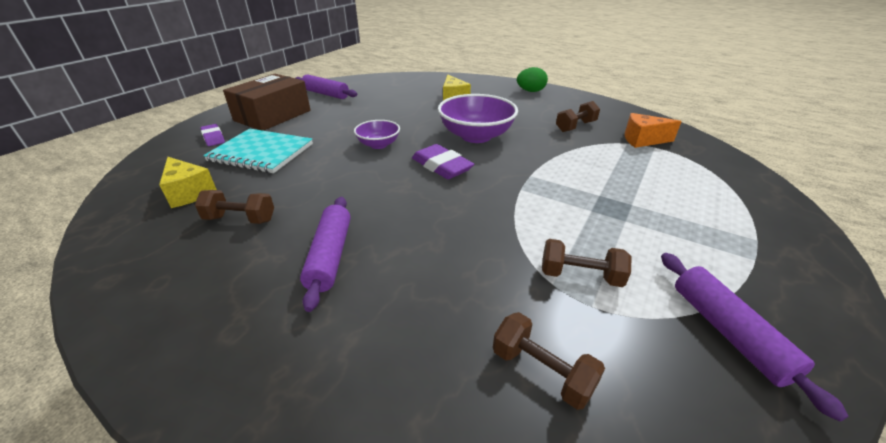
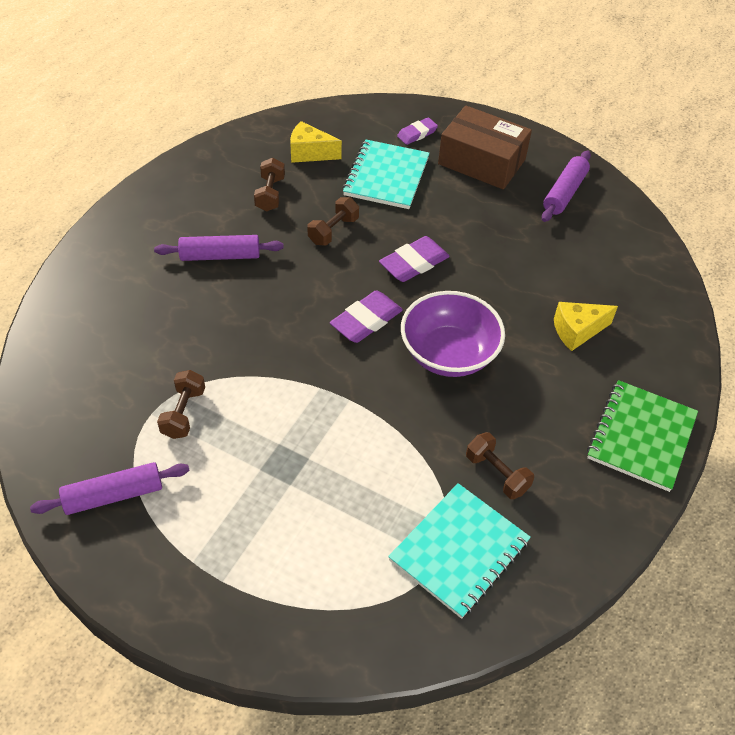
camera: 85 degrees right, 15 degrees up
(189, 193) = (309, 153): yellow cheese -> yellow cheese turned 60 degrees clockwise
(378, 144) = (414, 263): purple bowl -> purple eraser
(530, 91) = (641, 437): green egg -> green notebook
(541, 371) = (100, 374): brown dumbbell -> brown dumbbell (333, 231)
(642, 140) = (459, 551): orange cheese -> turquoise notebook

